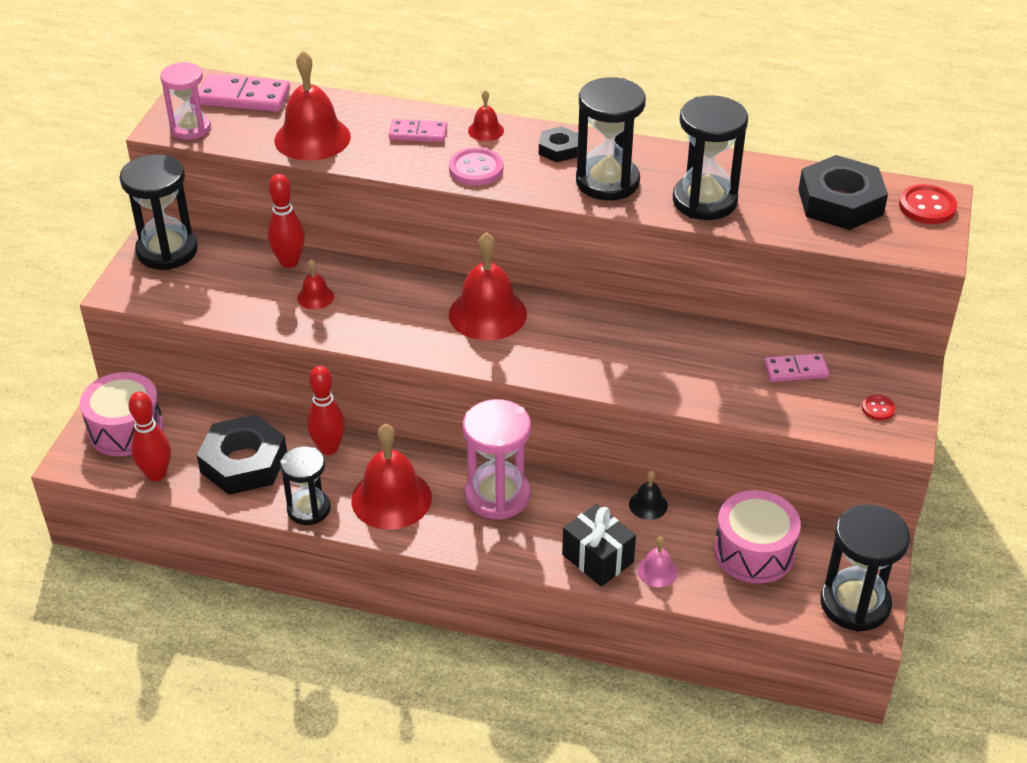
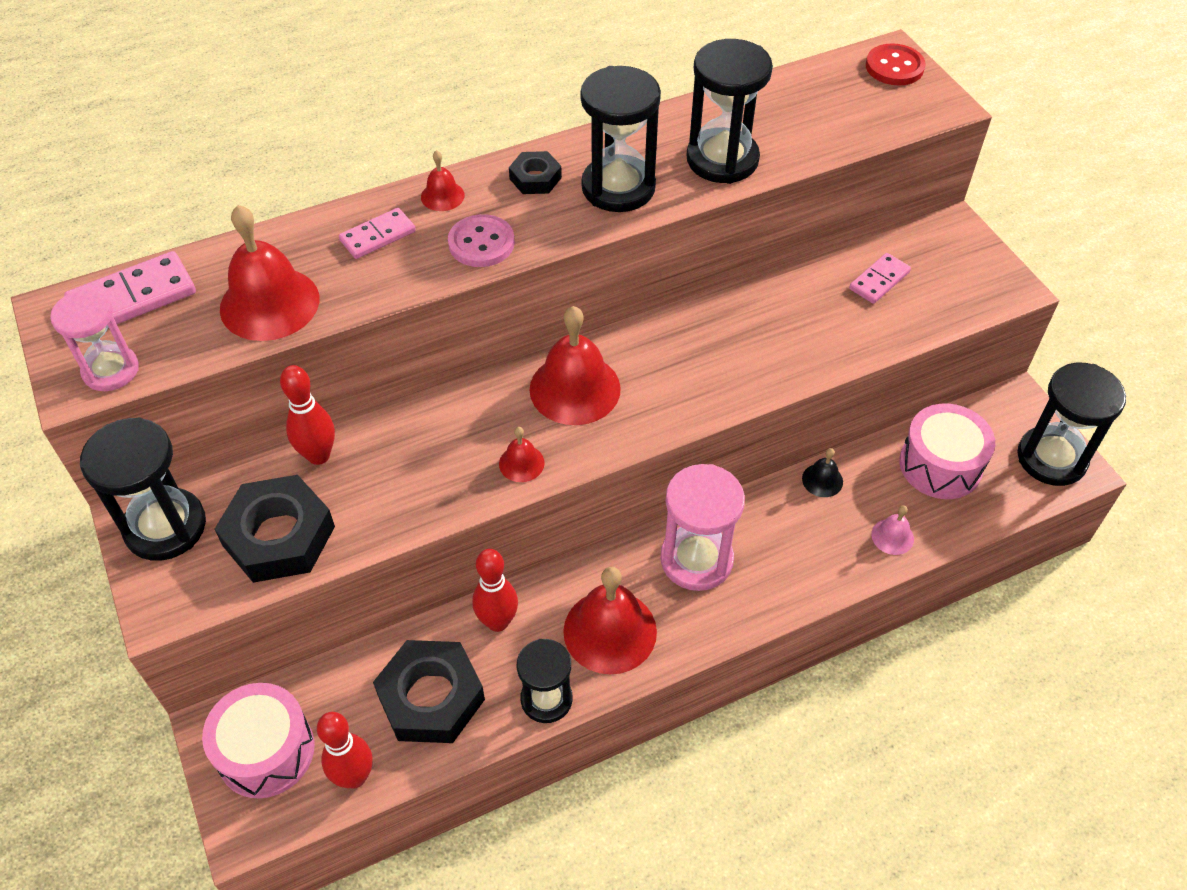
camera: 40 degrees left, 10 degrees up
(315, 297) = (389, 477): red bell -> red bell (521, 463)
(597, 558) = (837, 559): black gift -> none
(840, 202) = (828, 99): black nut -> black nut (279, 536)
(878, 409) = (973, 277): red button -> none

